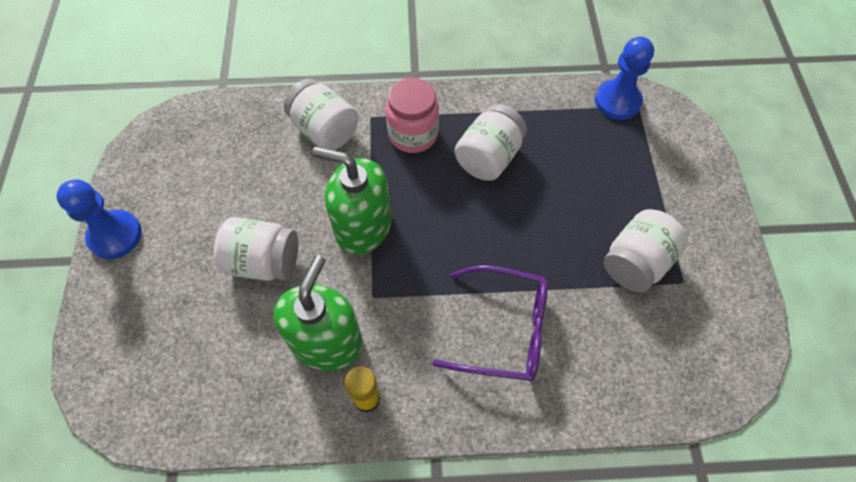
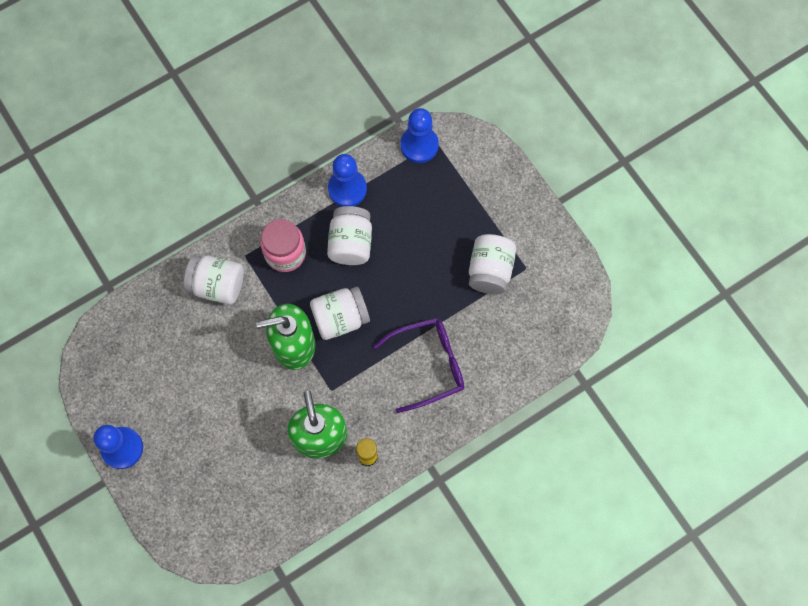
camera: 30 degrees left, 10 degrees up
(263, 261) = (241, 407): white jar -> white jar (340, 318)
(515, 106) = (347, 189): none -> blue pawn

